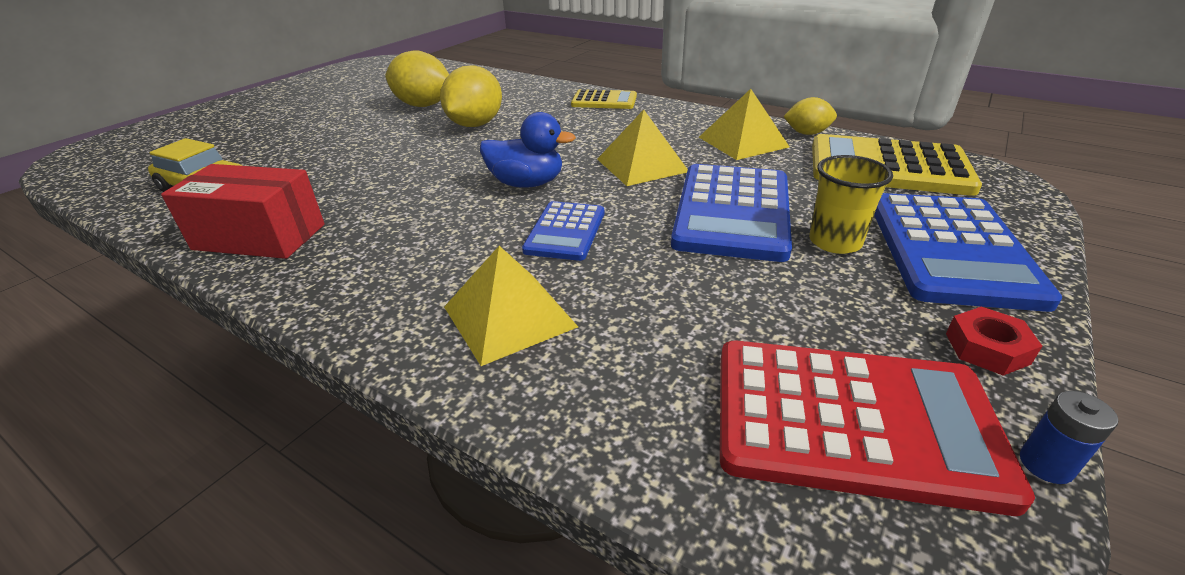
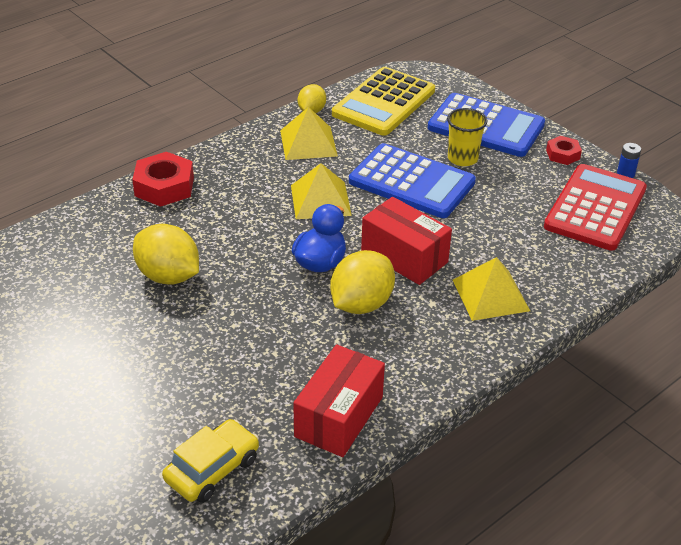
camera: 75 degrees left, 5 degrees up
(423, 105) = (78, 308): yellow lemon -> yellow lemon (361, 304)
(565, 231) = (404, 257): blue calculator -> red box
(604, 101) = (164, 186): yellow calculator -> red nut

